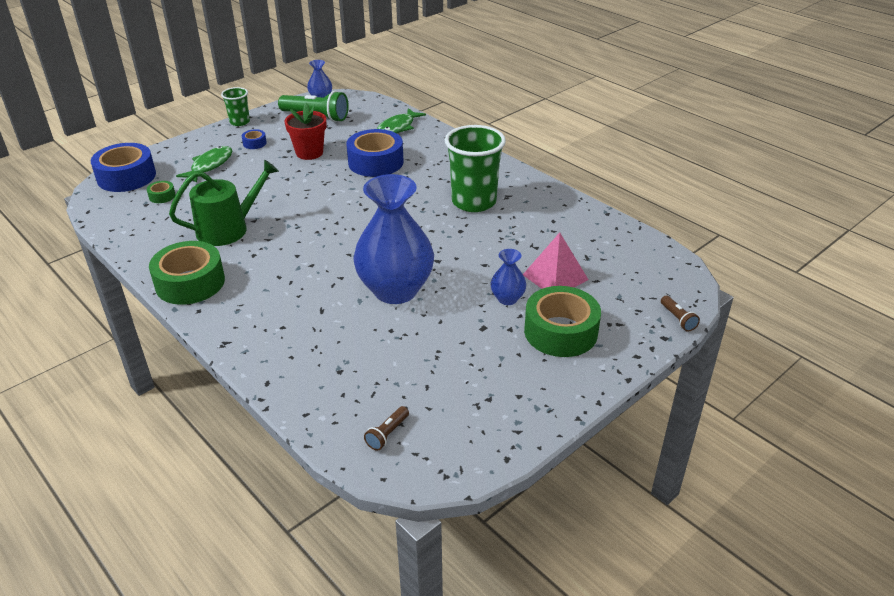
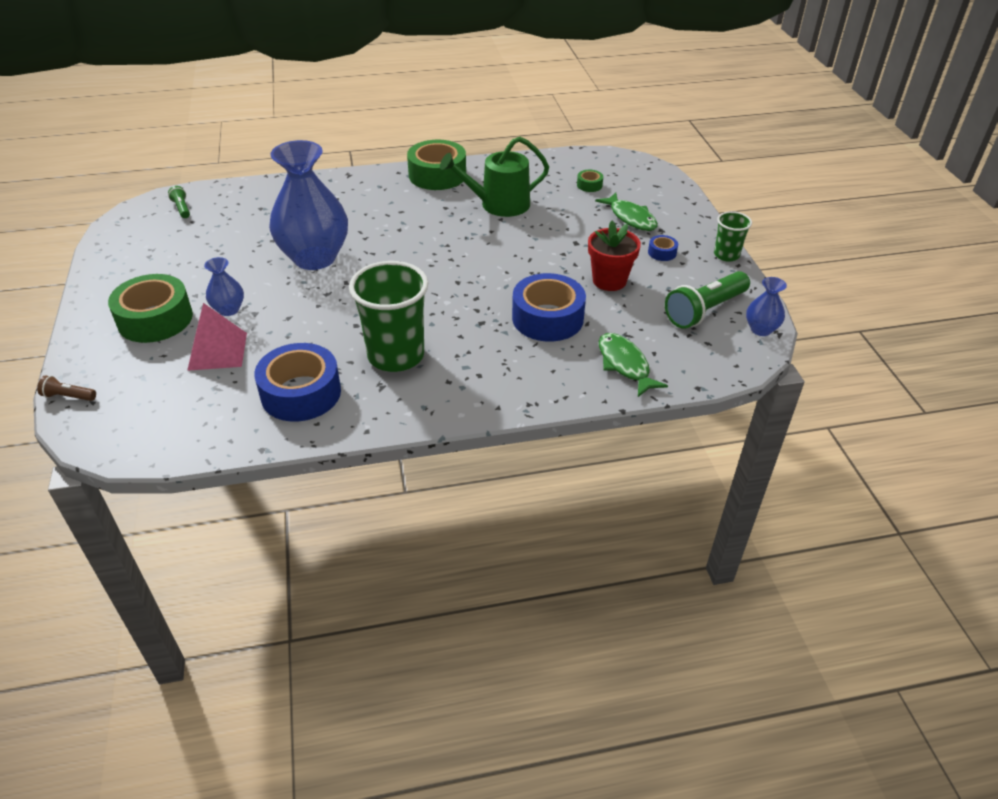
camera: 120 degrees right, 5 degrees up
(126, 177) = (643, 175): blue tape -> blue tape (301, 393)
(228, 229) = (498, 204): green watering can -> green watering can turned 75 degrees clockwise
(387, 434) = (182, 208): brown flashlight -> green flashlight

